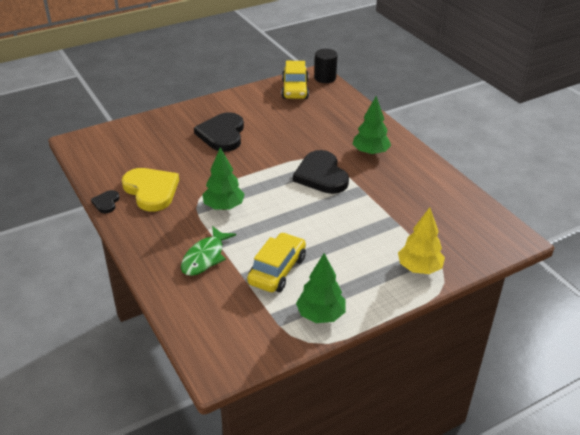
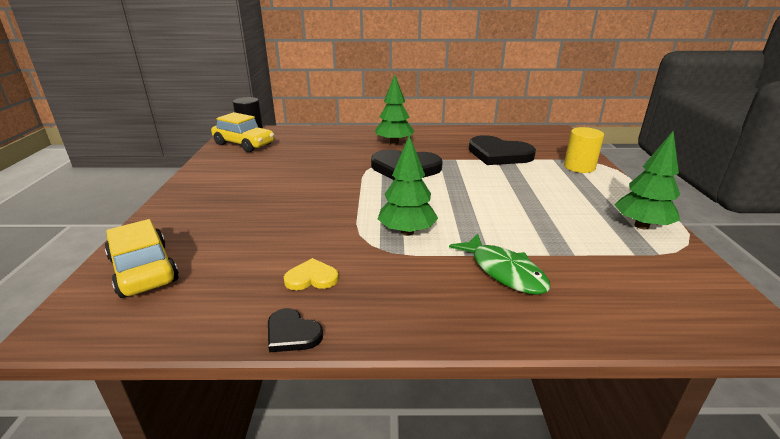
camera: 60 degrees left, 10 degrees down
(151, 190) = (311, 278): yellow heart -> yellow heart, size x0.48
(222, 134) = (260, 197): black heart -> black heart (499, 154)
(277, 270) = (554, 230): yellow car -> yellow car (144, 270)
(419, 268) = (579, 167): yellow tree -> yellow cylinder

